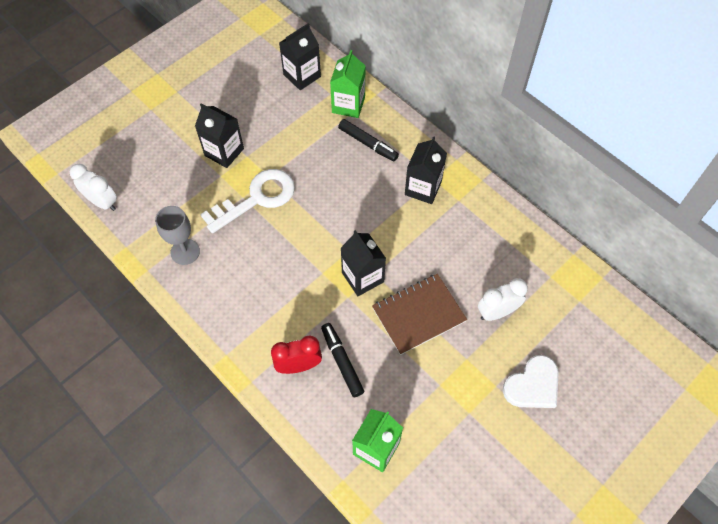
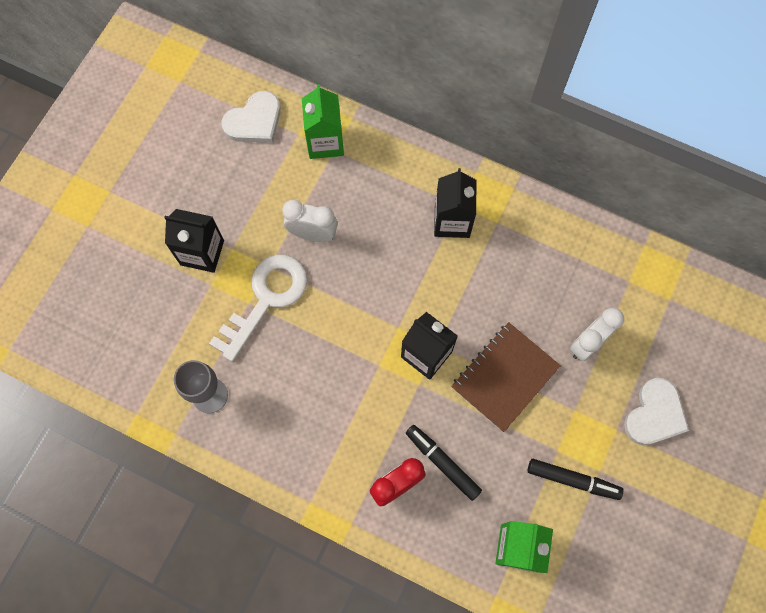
camera: 20 degrees left, 10 degrees up
(102, 202) = (83, 367): white clock -> white clock (312, 234)
(302, 76) = (254, 121): black carton -> white heart
(368, 144) = (368, 185): black marker -> black marker (573, 480)

